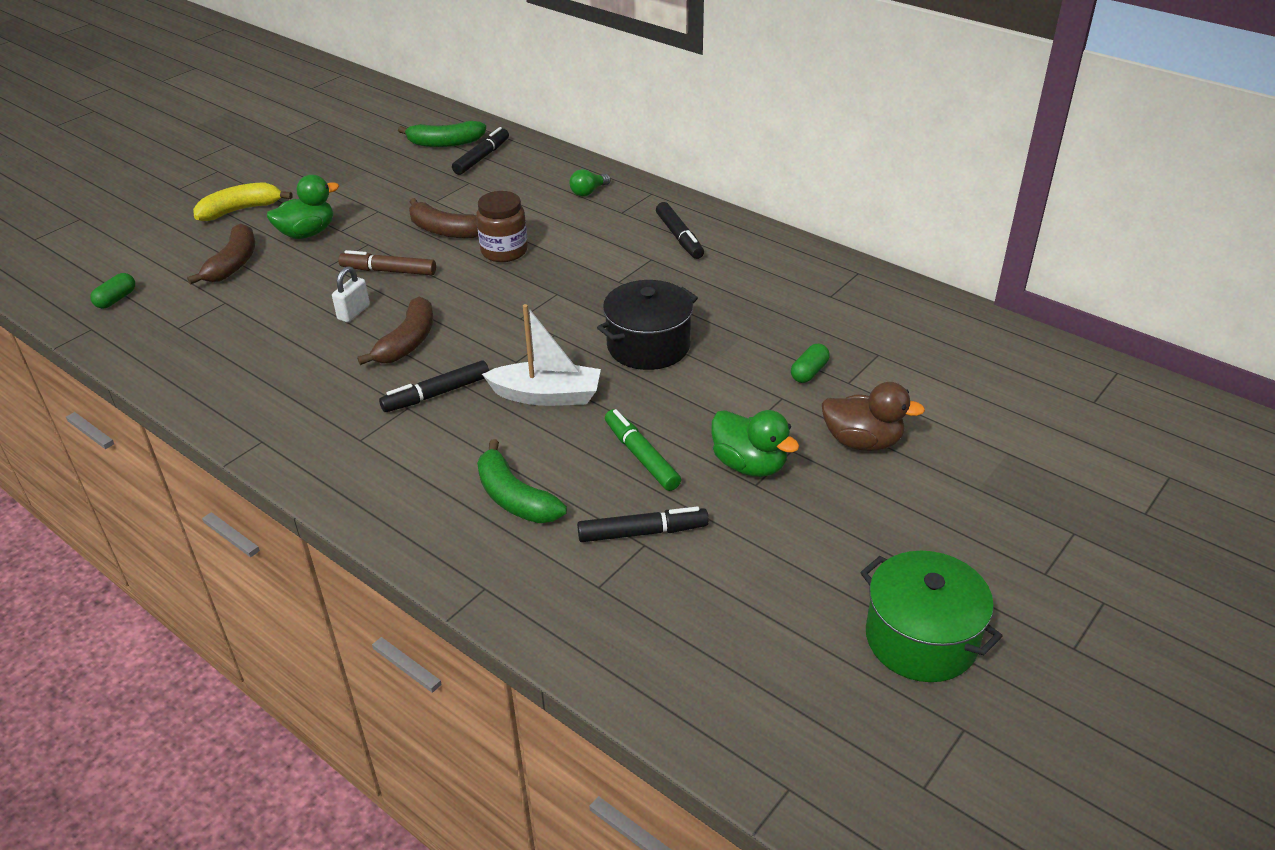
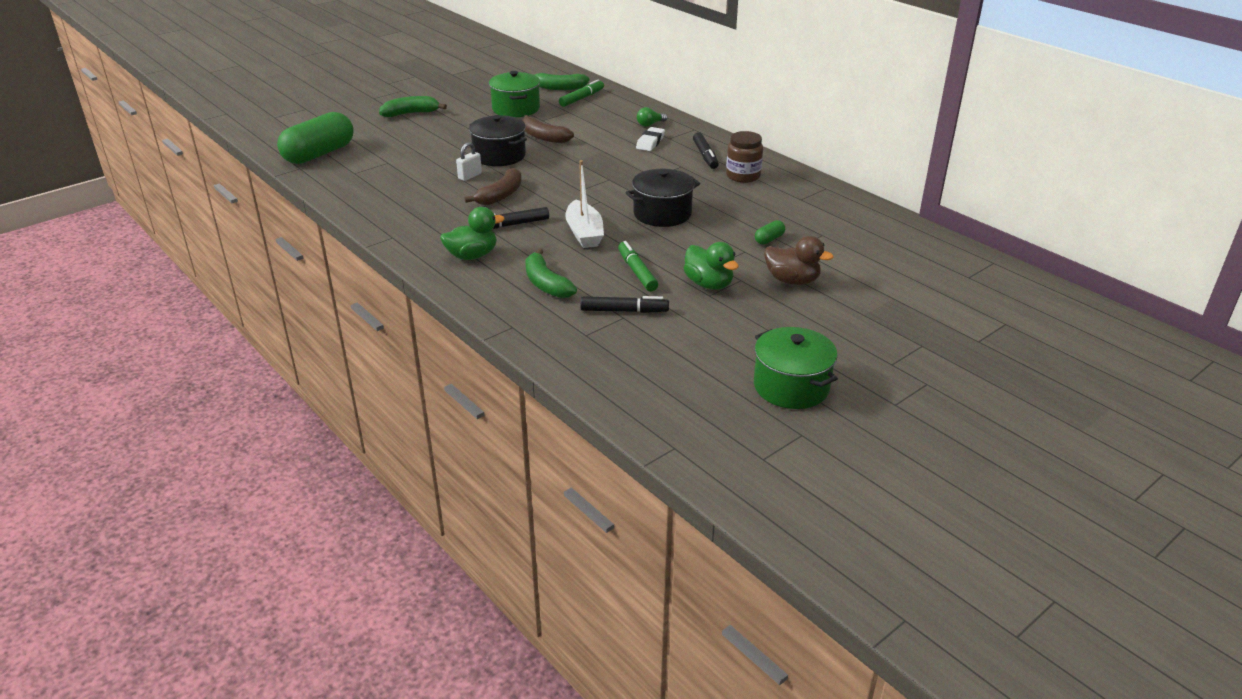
camera: 10 degrees right, 5 degrees down
(116, 299) = (319, 154): green capsule -> green capsule, size x2.50
(233, 264) = (398, 142): brown banana -> none
(240, 210) = (411, 113): yellow banana -> green banana
(307, 233) = (451, 130): green duck -> green duck (472, 256)
(388, 271) = (499, 156): brown marker -> black pot
(392, 185) = (516, 109): none -> green pot
(482, 157) = (582, 98): black marker -> green marker
(504, 251) = (580, 152): brown jar -> brown jar (743, 176)
(547, 395) = (584, 233): white boat -> white boat turned 60 degrees clockwise
(597, 223) = (650, 142): none -> white eraser

